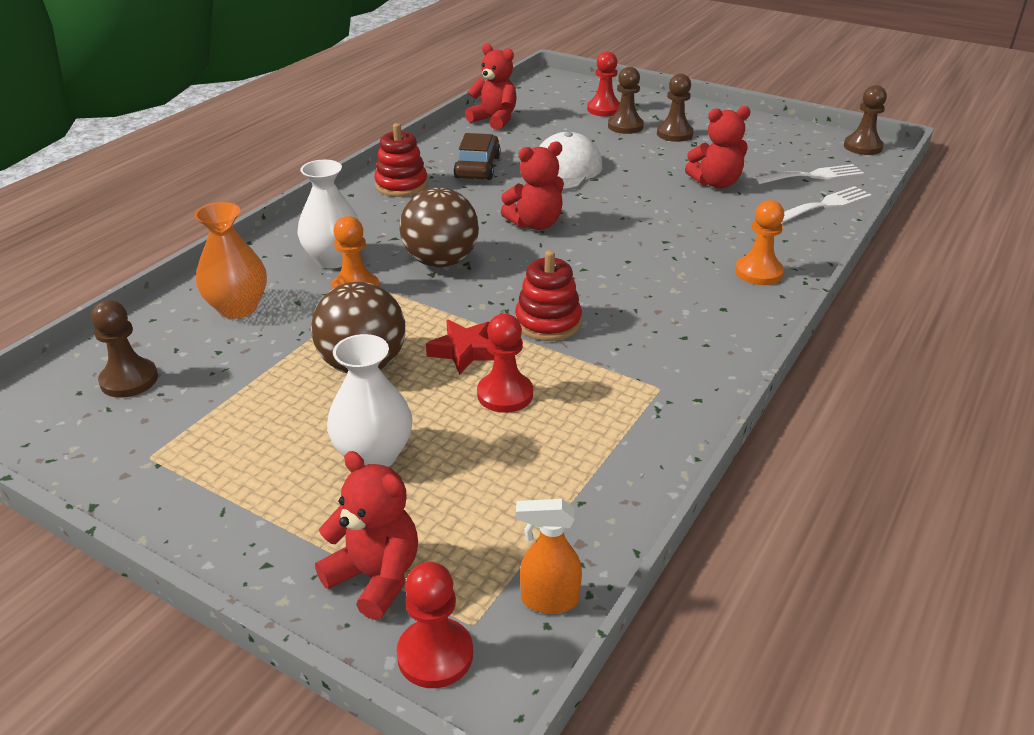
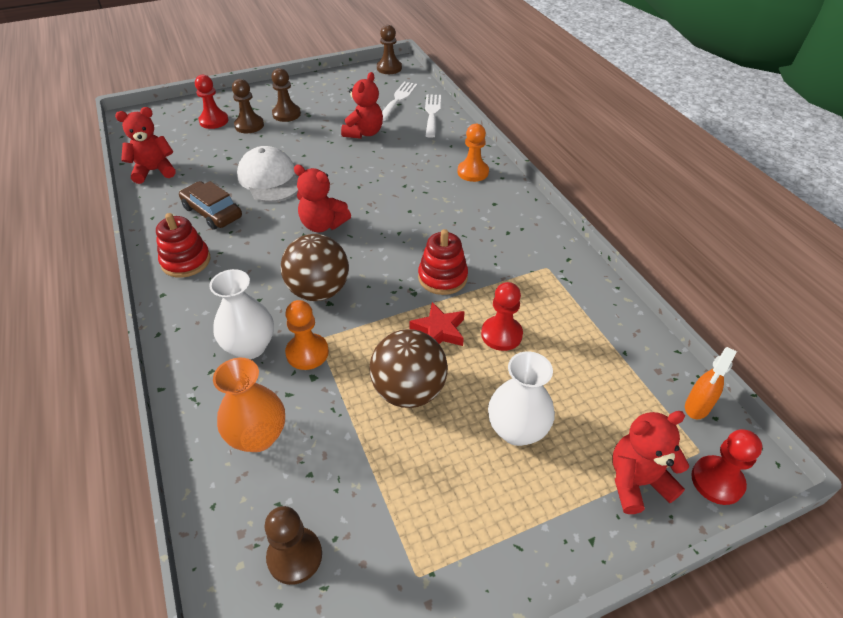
camera: 55 degrees left, 10 degrees up
(535, 224) = (323, 225): red teddy bear -> red teddy bear turned 105 degrees clockwise

